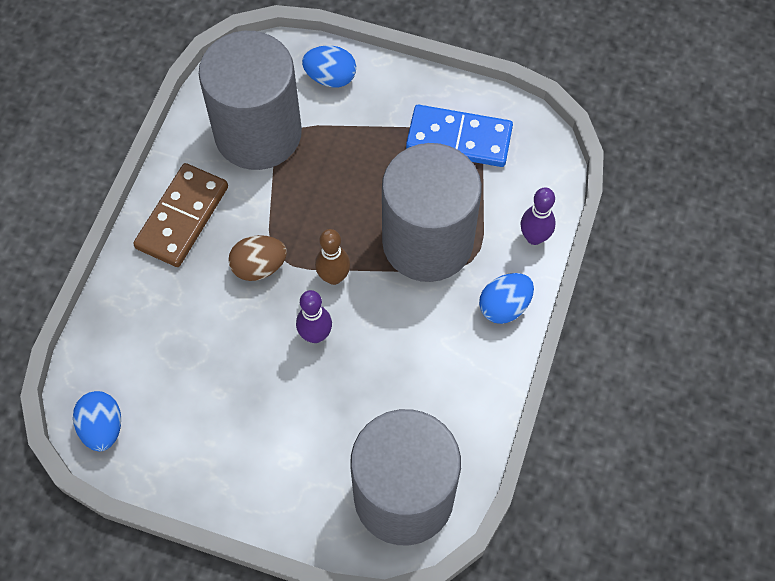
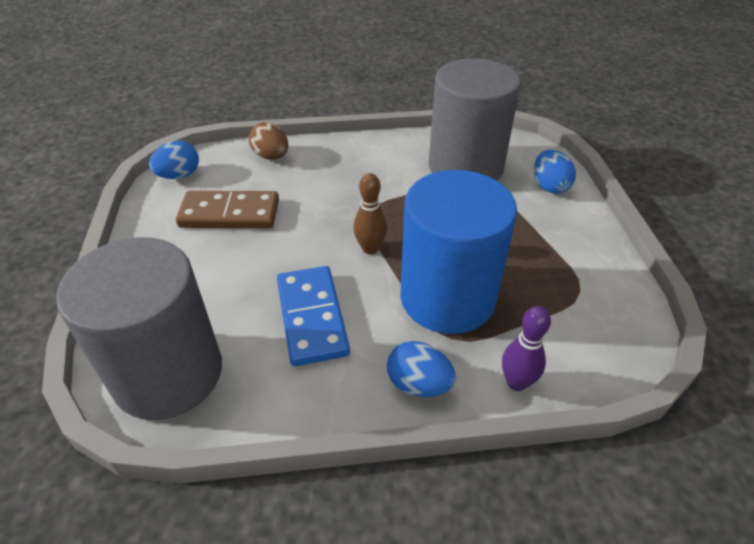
camera: 65 degrees right, 20 degrees down
(182, 217) = (367, 156): brown domino -> brown domino (230, 214)
(259, 267) = (352, 205): brown egg -> brown egg (271, 156)
(315, 335) = (309, 256): purple bowling pin -> none
(427, 242) = (447, 297): grey cylinder -> blue cylinder
(459, 139) = (571, 283): blue domino -> blue domino (311, 317)

